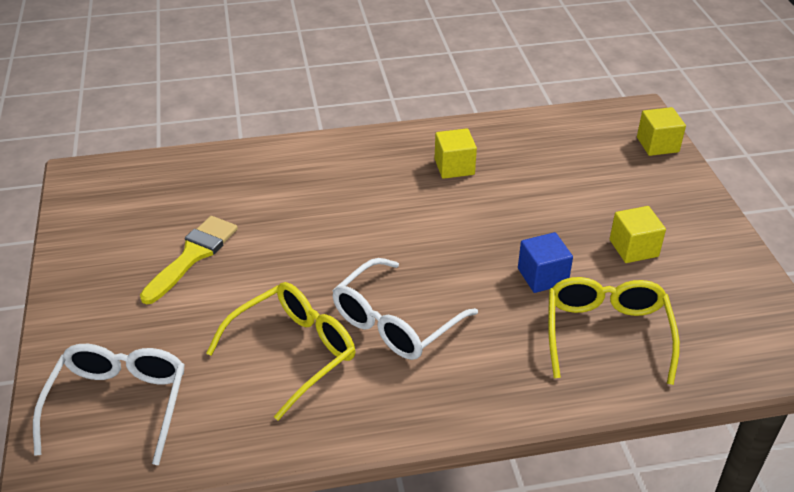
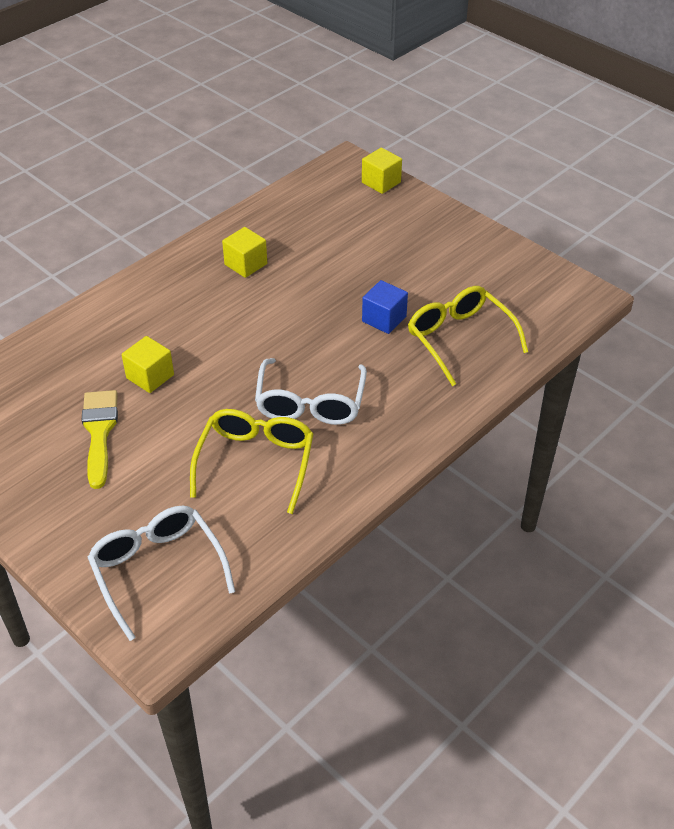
camera: 35 degrees left, 5 degrees up
(633, 248) = (428, 269): yellow cube -> yellow cube (150, 376)

